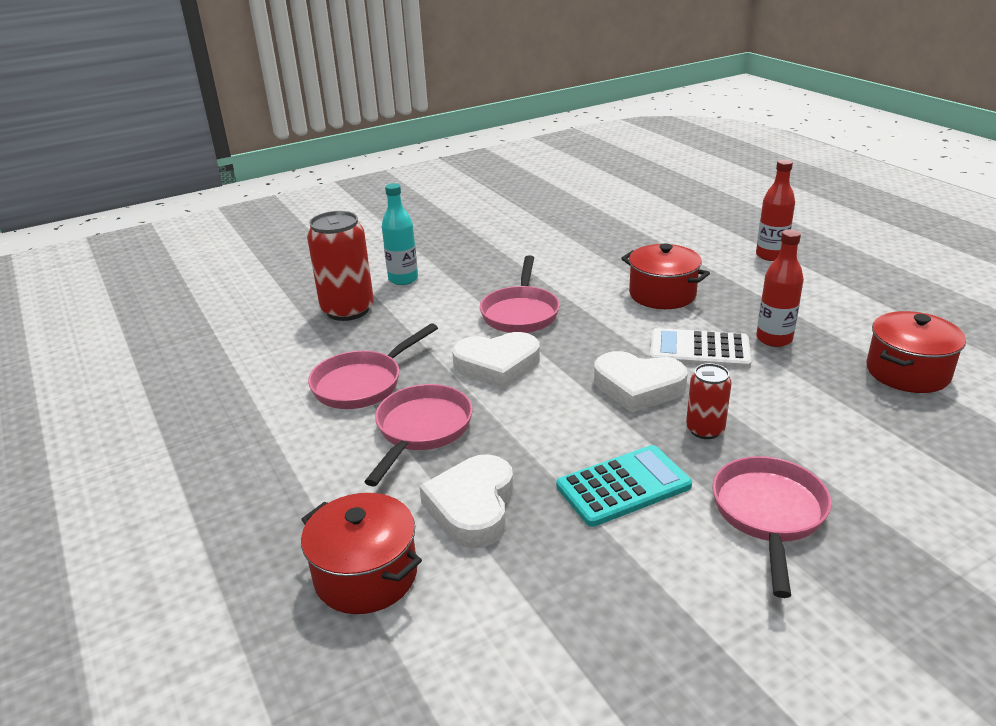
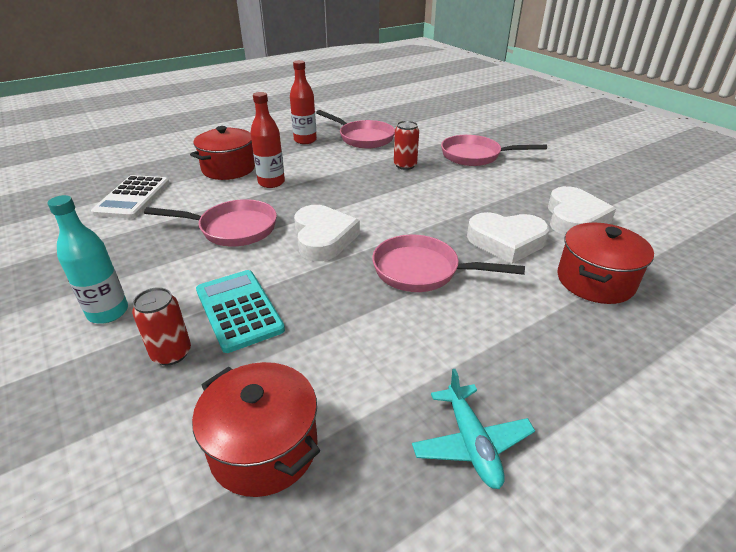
camera: 95 degrees left, 5 degrees up
(197, 441) = (471, 443): none -> turquoise plane
(347, 310) = (171, 353): red can -> red can, size x0.55
(363, 383) = (348, 316): pink pan -> pink pan (363, 138)
(623, 486) = (466, 190): turquoise calculator -> turquoise calculator (239, 310)
(638, 387) = (358, 182): white heart -> white heart (574, 218)
(699, 350) = (314, 161): white calculator -> white calculator (133, 197)
(770, 255) = (188, 131): red bottle -> red bottle (271, 182)
(907, 372) = (346, 115): red pot -> red pot (264, 448)

